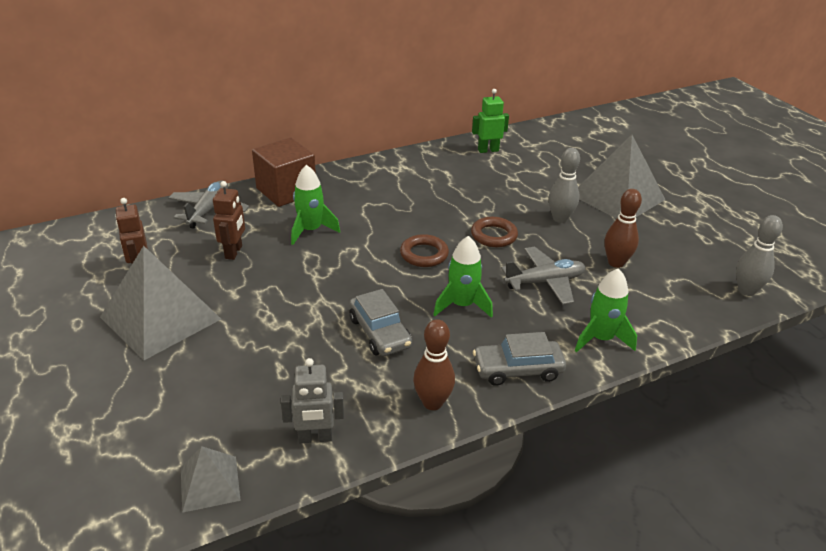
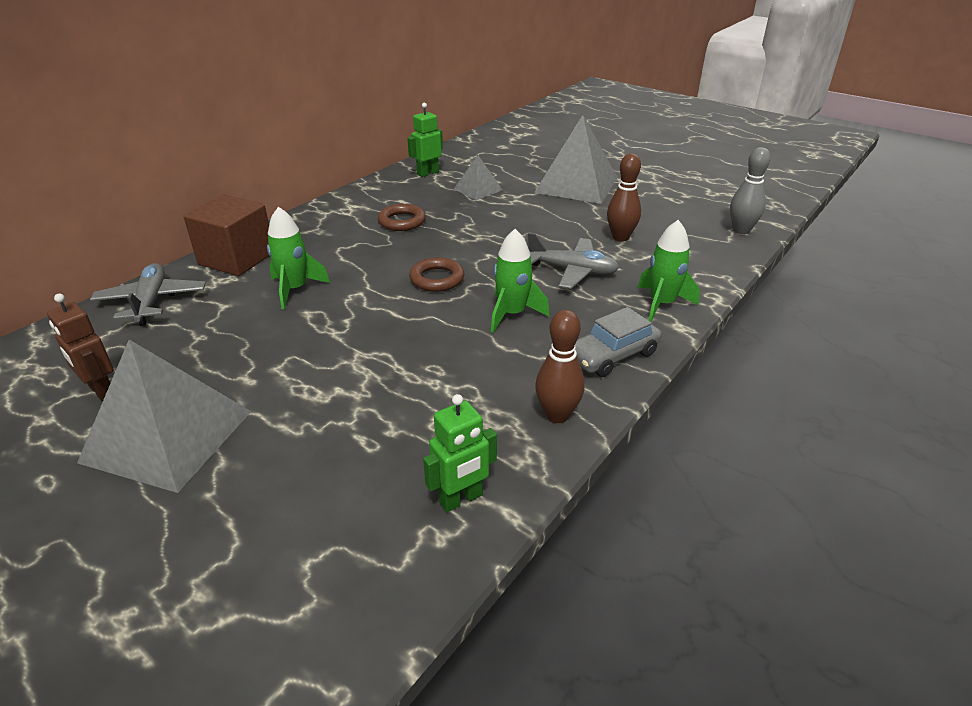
camera: 25 degrees left, 0 degrees up
(209, 483) = (371, 604): grey pyramid -> grey pyramid (478, 189)
(234, 252) = (216, 336): brown robot -> none
(315, 438) = (461, 499): grey robot -> green robot
(379, 332) = (448, 366): grey car -> none
(494, 235) = (492, 244): brown ring -> brown ring (402, 221)
(545, 282) = (573, 271): grey plane -> grey plane turned 60 degrees clockwise
(560, 218) = (541, 214): grey bowling pin -> none

